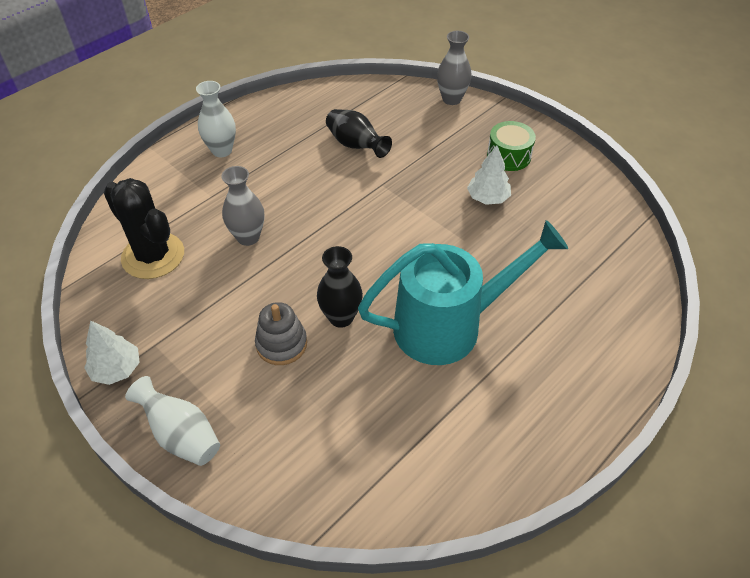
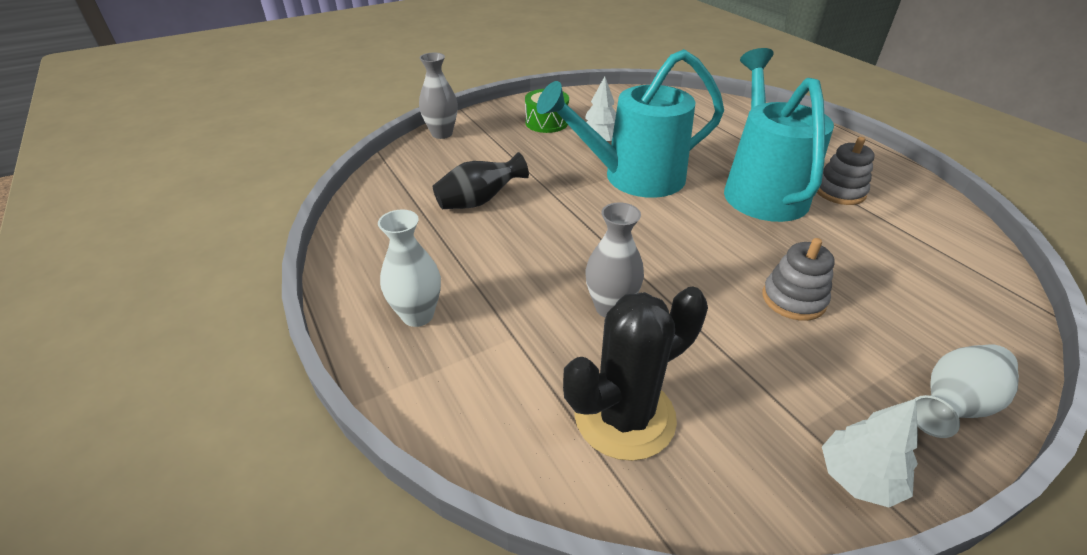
camera: 75 degrees left, 10 degrees down
(341, 317) = (752, 250): black vase -> none
(429, 229) = (632, 178): none -> turquoise watering can
(472, 393) = (839, 192): none -> grey stacking toy

